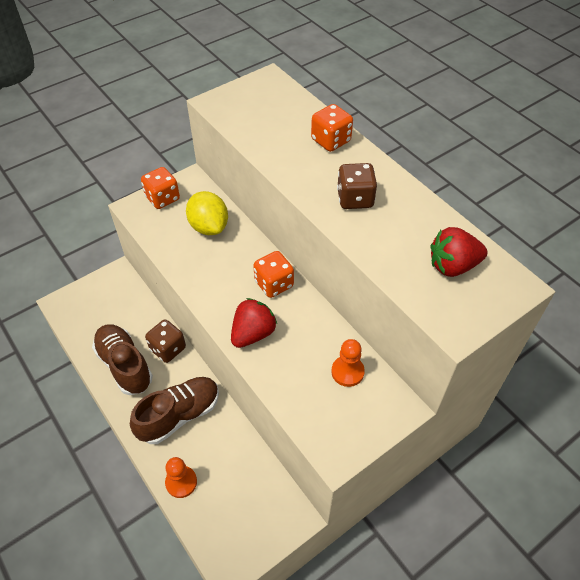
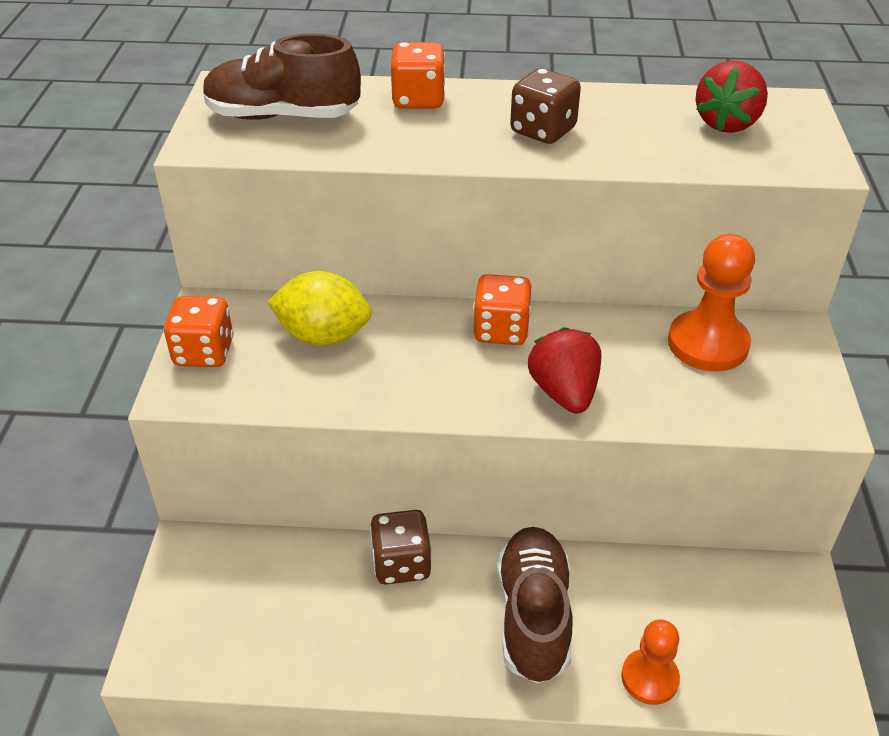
camera: 50 degrees left, 10 degrees down
(124, 365) = (376, 635): brown shoe -> brown shoe (282, 116)
(347, 372) = (707, 344): orange pawn -> orange pawn, size x1.56

